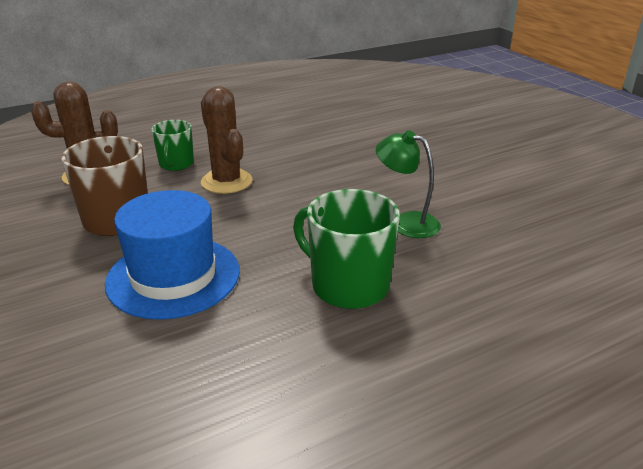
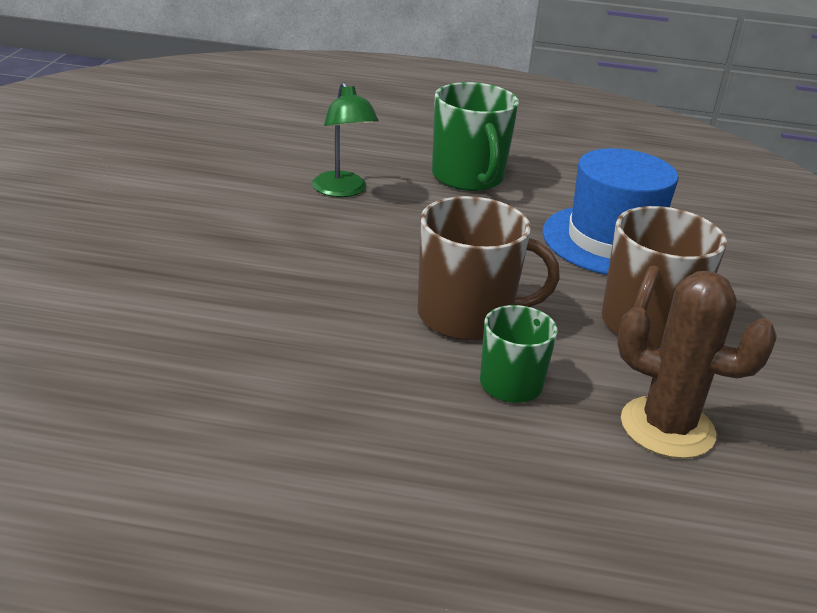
camera: 145 degrees left, 0 degrees up
(226, 181) = (467, 316): brown cactus -> brown mug

